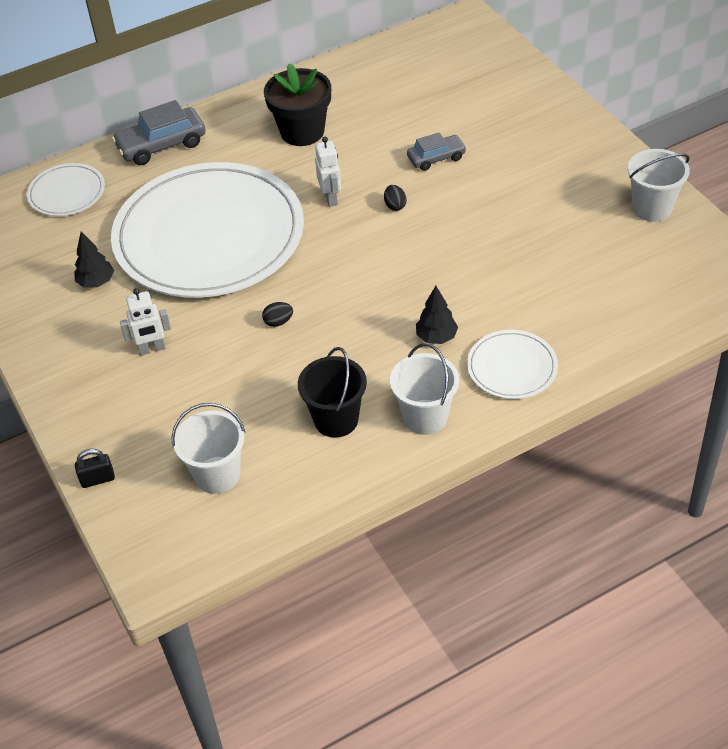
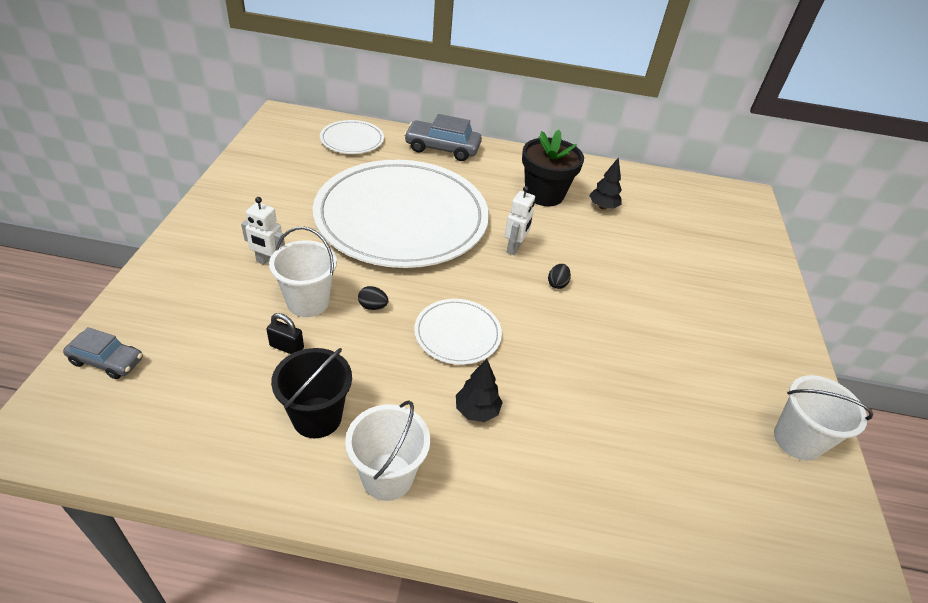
camera: 30 degrees right, 5 degrees down
(96, 282) = (296, 198): black tree -> black tree (603, 207)
(97, 479) = (110, 325): black padlock -> black padlock (287, 347)
(217, 475) = (181, 389): white bucket -> white bucket (308, 302)
(436, 158) = (627, 271): grey car -> grey car (107, 361)
(512, 367) = (513, 492): white plate -> white plate (457, 334)

